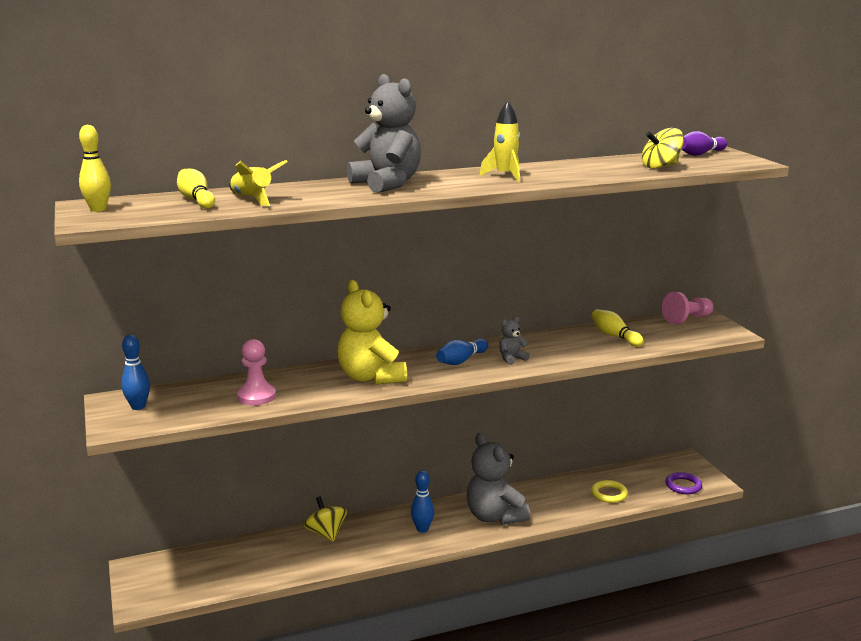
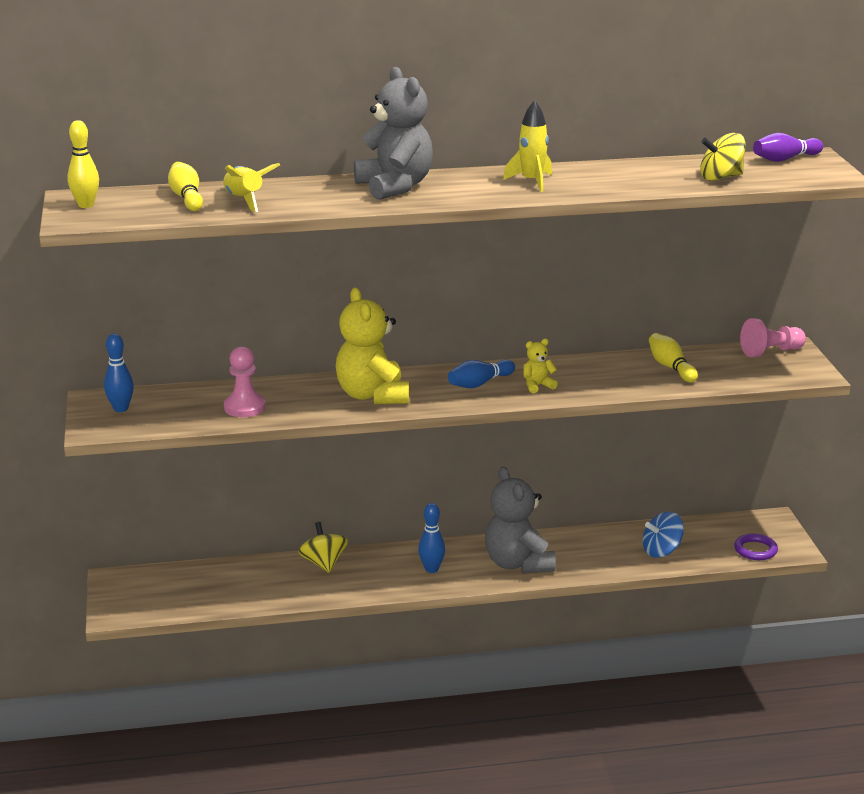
camera: 10 degrees right, 5 degrees up
(511, 359) = (537, 386): grey teddy bear -> yellow teddy bear
(609, 494) = (661, 551): yellow ring -> blue spinning top

